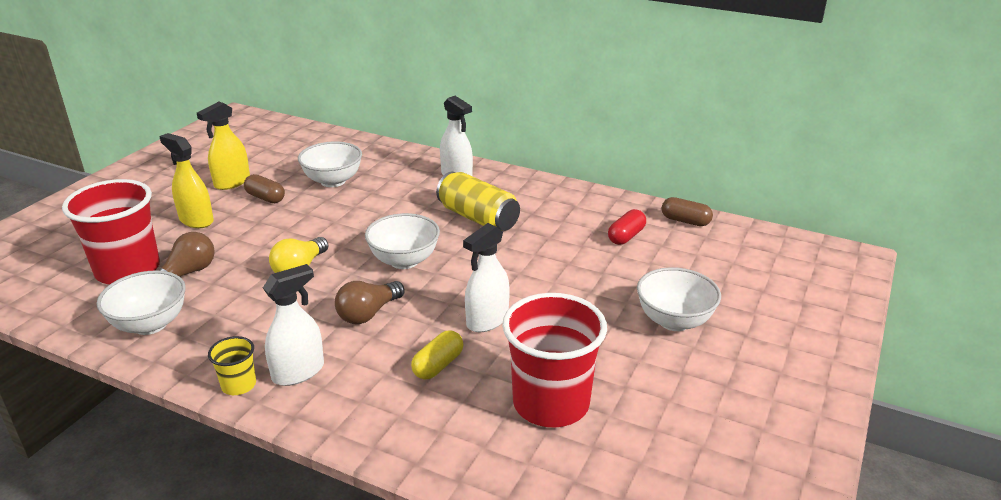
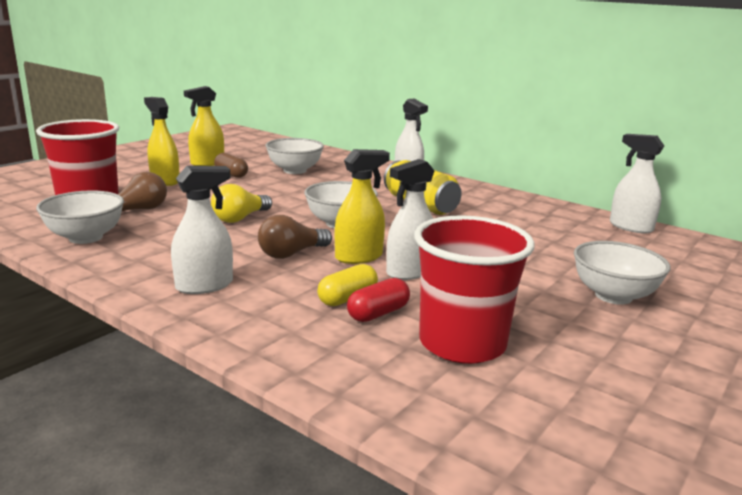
camera: 10 degrees right, 10 degrees down
(239, 385) = (142, 287): yellow cup -> none
(435, 307) = (359, 257): none -> yellow spray bottle
(626, 236) = (567, 231): red capsule -> red capsule (378, 313)
(685, 221) = (630, 227): brown capsule -> white spray bottle

